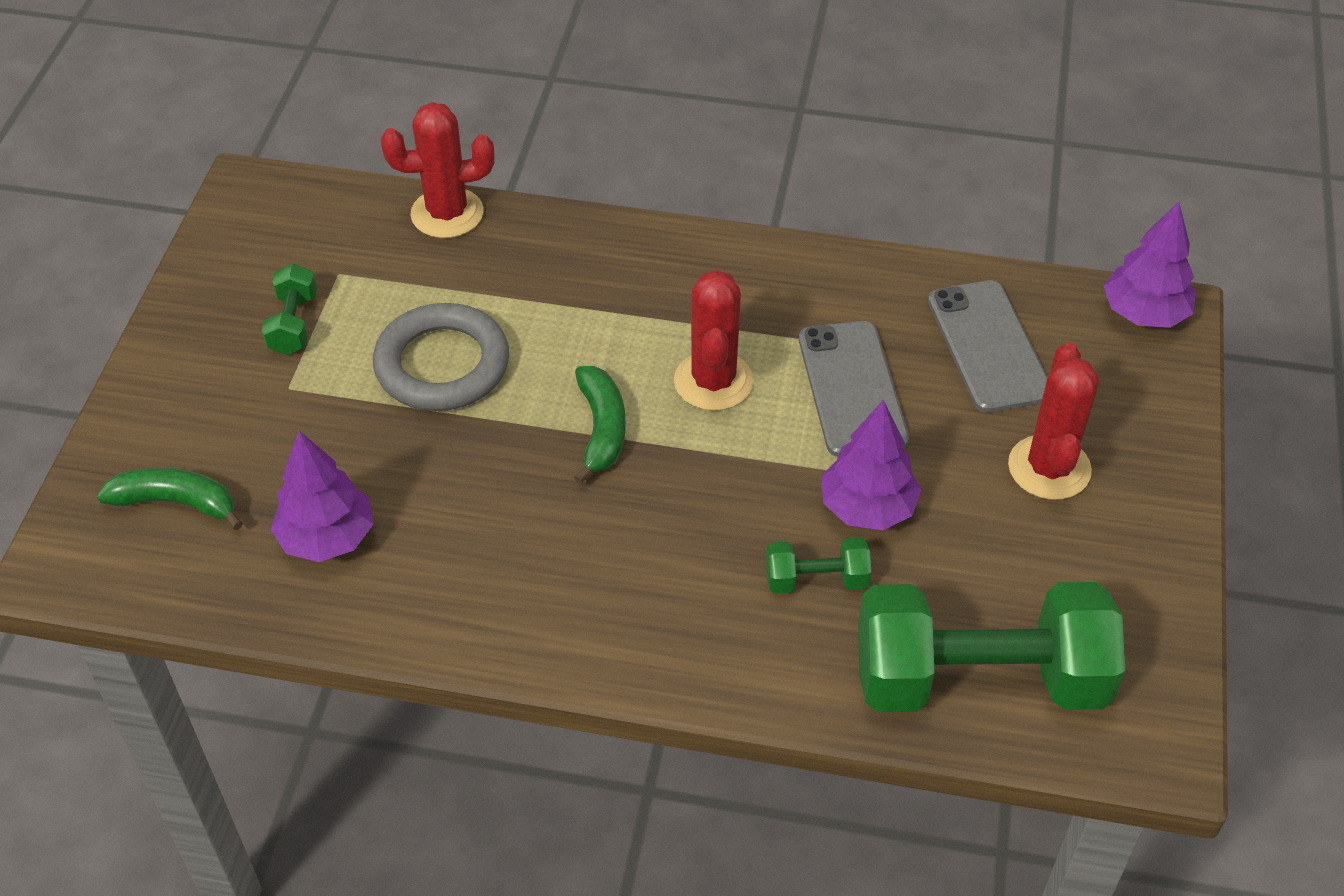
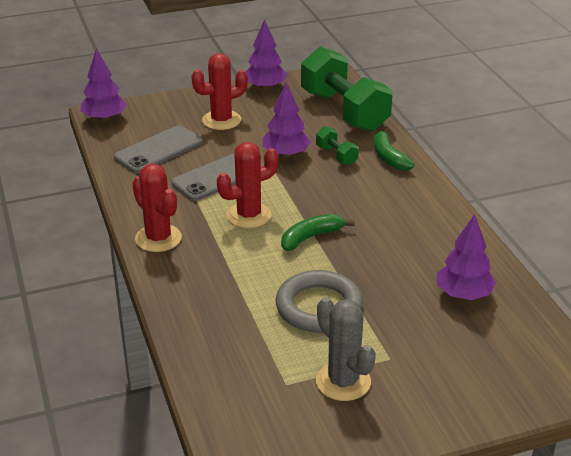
camera: 120 degrees left, 15 degrees down
(176, 503) = (503, 359): green banana -> green banana (388, 157)
(293, 324) = (343, 382): green dumbbell -> grey cactus
(447, 213) = (196, 361): red cactus -> red cactus (158, 238)
(1157, 593) = (265, 87): none -> purple tree

